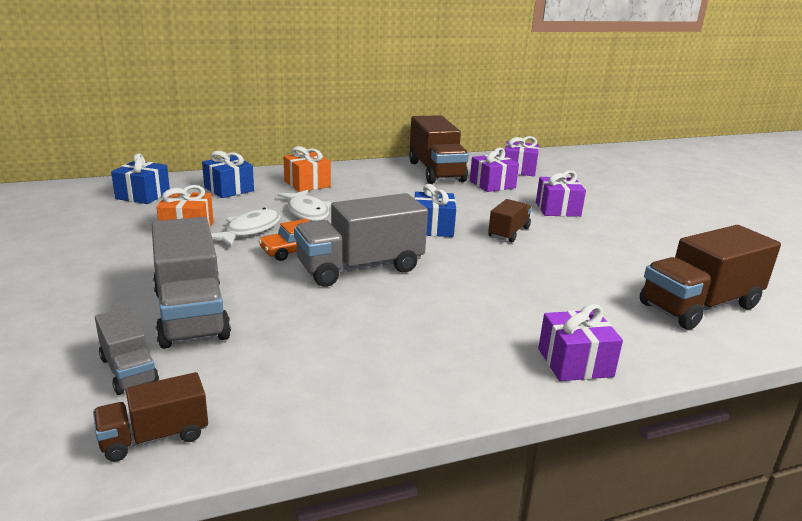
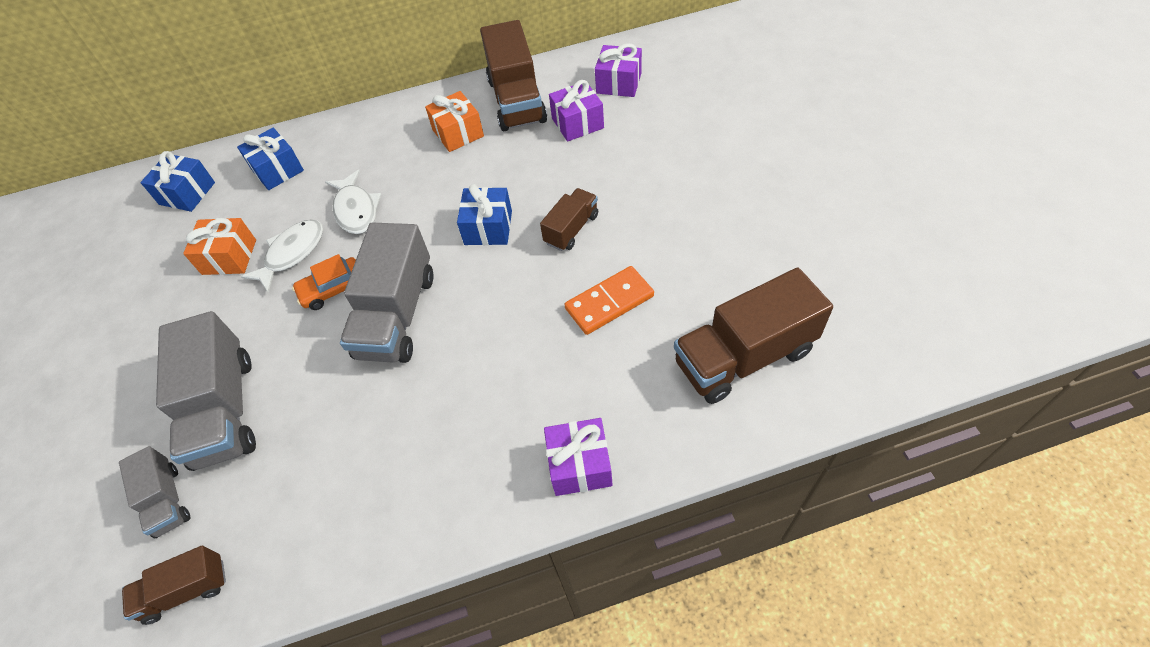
camera: 10 degrees right, 30 degrees up
(307, 184) = (364, 148): orange gift -> orange gift (458, 133)
(360, 268) = (397, 315): grey truck -> grey truck turned 60 degrees counterclockwise
(558, 209) = (642, 171): purple gift -> none
(560, 271) = (609, 302): none -> orange domino

